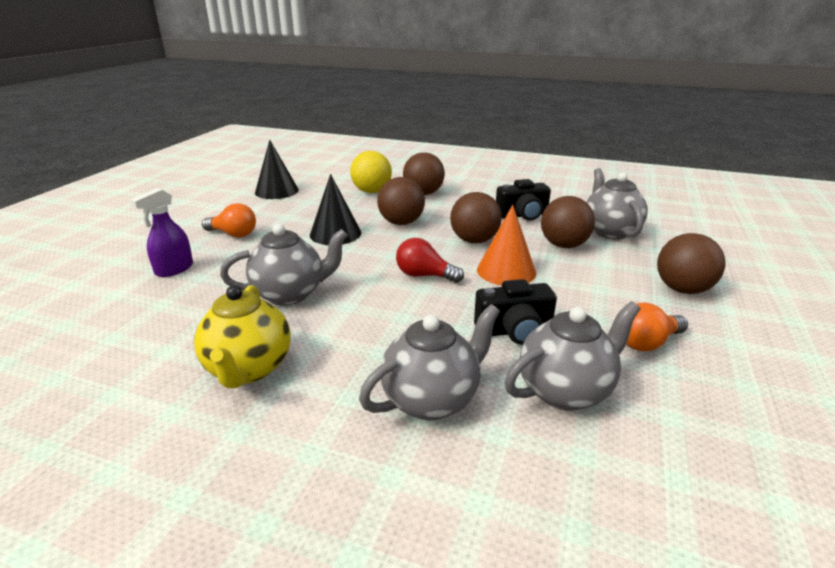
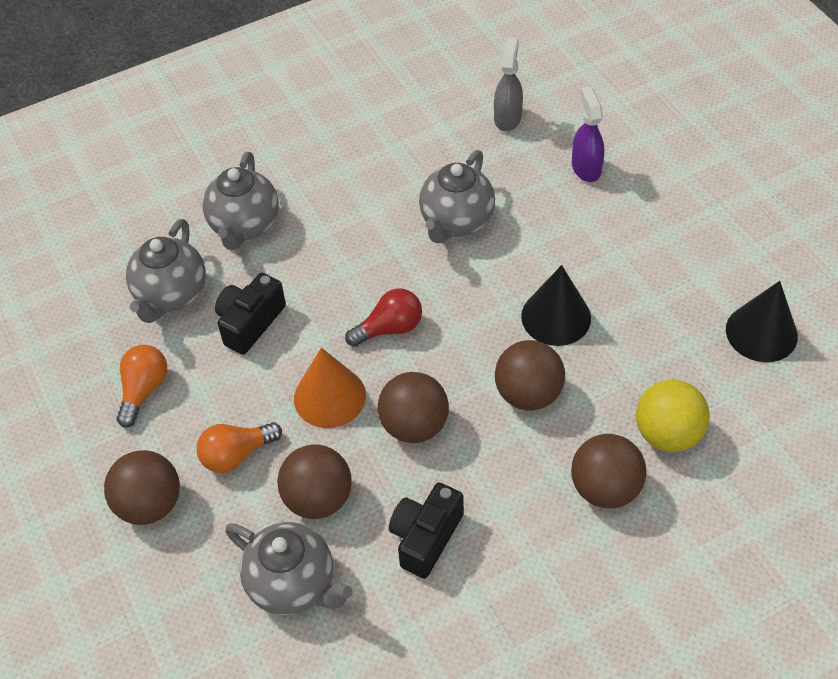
camera: 135 degrees right, 25 degrees up
(126, 324) = (507, 118): none -> grey spray bottle
(233, 234) = (637, 235): orange light bulb -> orange light bulb (236, 454)
(248, 369) = (376, 158): yellow teapot -> none

